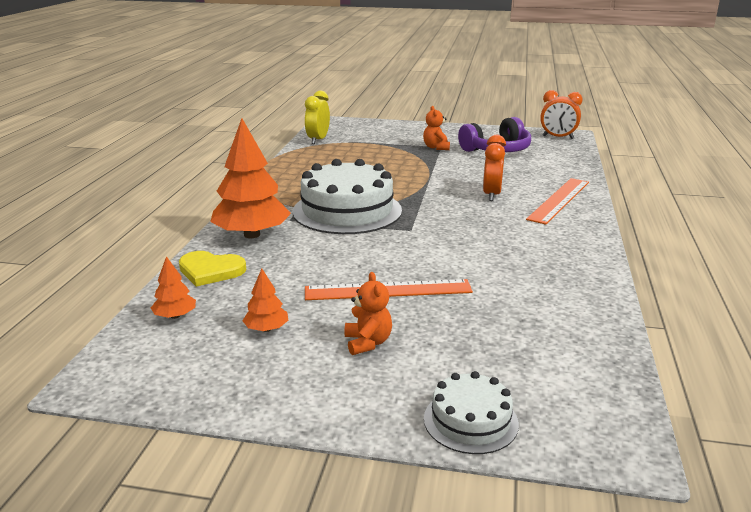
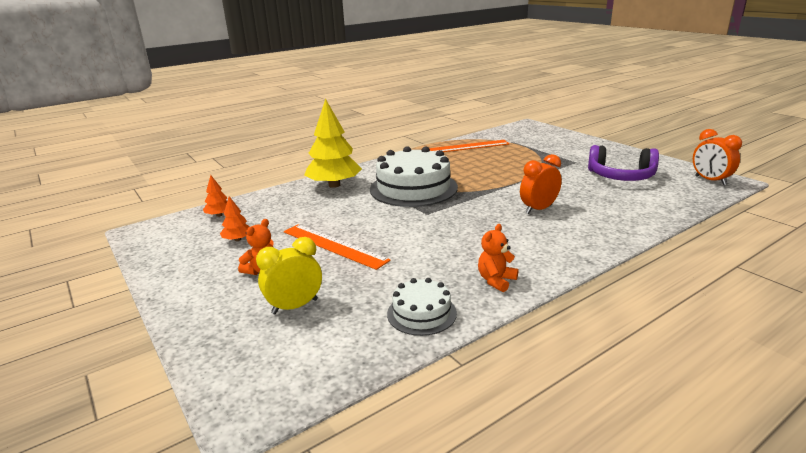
camera: 45 degrees right, 0 degrees up
(210, 270) = (277, 198): yellow heart -> none
(252, 235) = (334, 185): orange tree -> yellow tree
(318, 140) = (492, 136): yellow clock -> yellow clock (295, 306)
(436, 147) = (570, 161): orange teddy bear -> orange teddy bear (496, 281)
(470, 421) = (214, 341): white cake -> white cake (421, 313)
(559, 200) = (589, 232): orange ruler -> orange ruler (465, 147)

